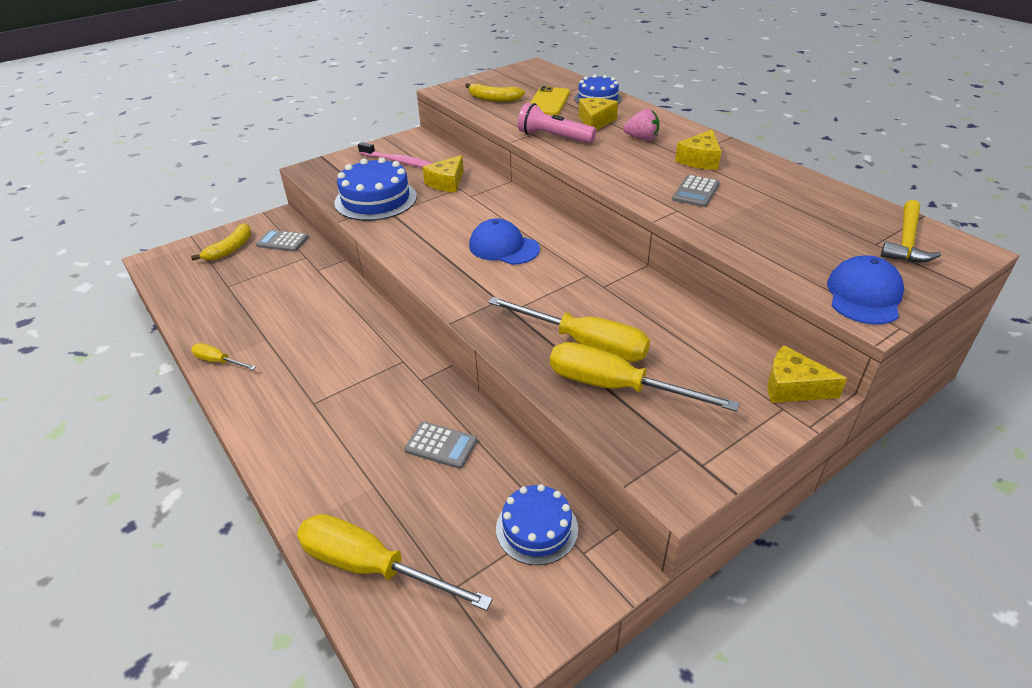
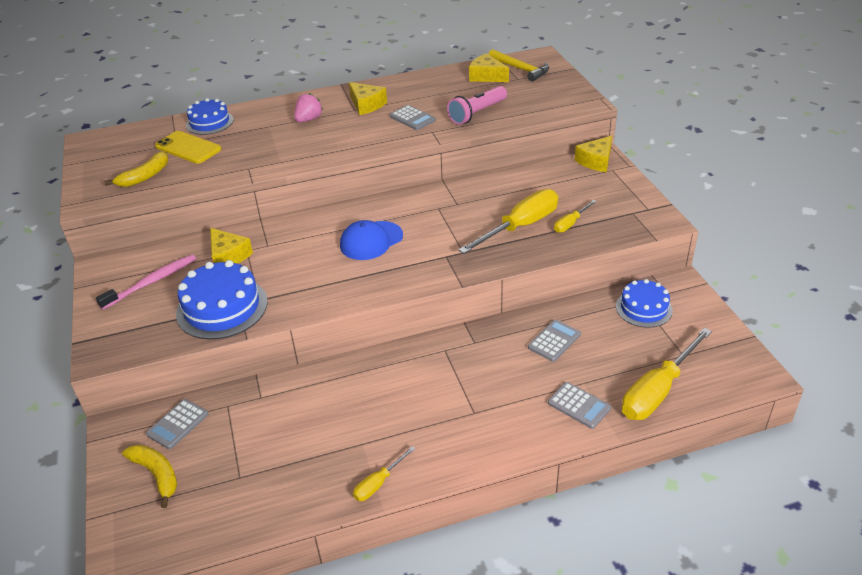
camera: 70 degrees left, 0 degrees up
(334, 488) = (579, 405): none -> grey calculator
(553, 137) = (266, 159): pink flashlight -> pink flashlight (477, 113)
(595, 121) = (256, 133): yellow cheese -> yellow cheese (486, 76)
(616, 387) = (570, 223): yellow screwdriver -> yellow screwdriver, size x0.50
(864, 295) = (566, 98): blue cap -> none

